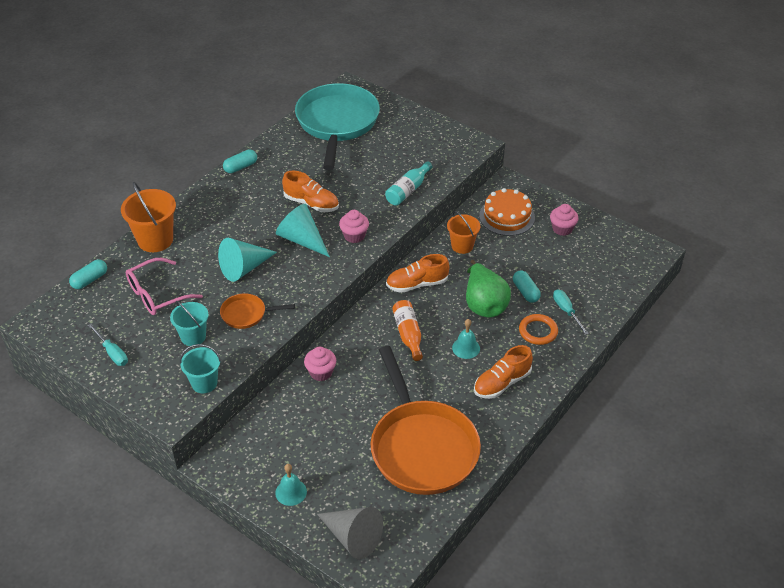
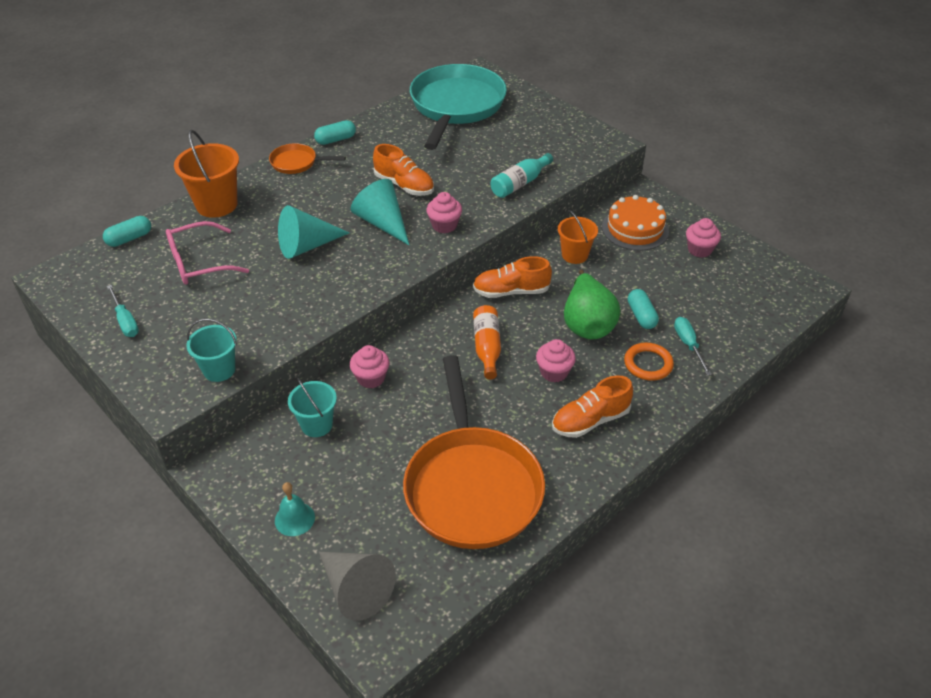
camera: 10 degrees right, 0 degrees up
(193, 337) = (224, 315): turquoise bucket -> turquoise bucket (316, 425)
(247, 314) = (294, 297): orange pan -> orange pan (297, 163)
(466, 348) = (554, 372): turquoise bell -> pink cupcake

